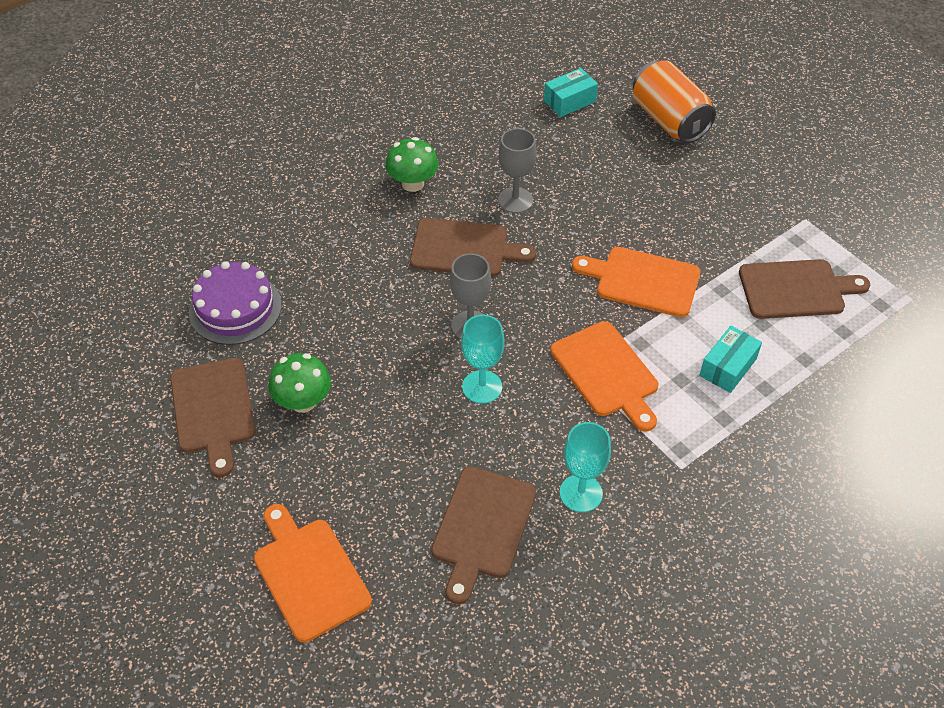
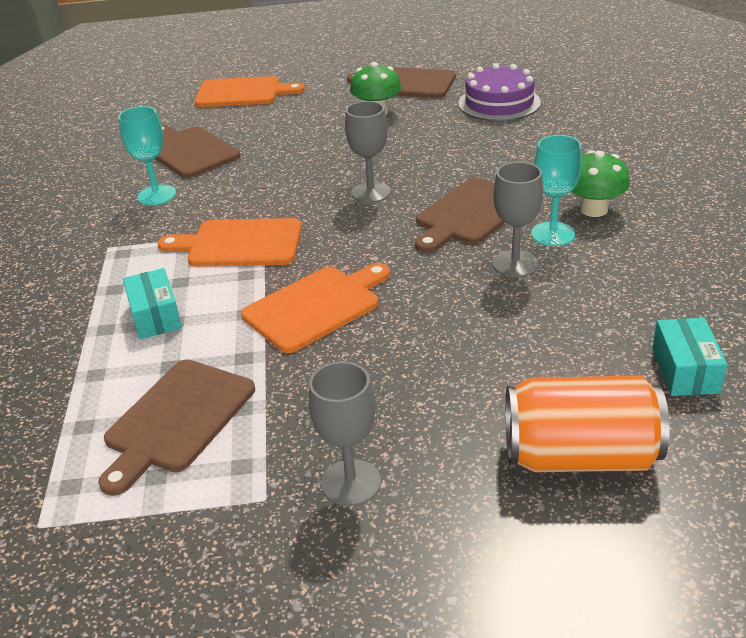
camera: 125 degrees right, 15 degrees down
(482, 387) = (302, 181): turquoise goblet -> turquoise goblet (553, 234)
(764, 192) = (351, 482): none -> grey goblet

